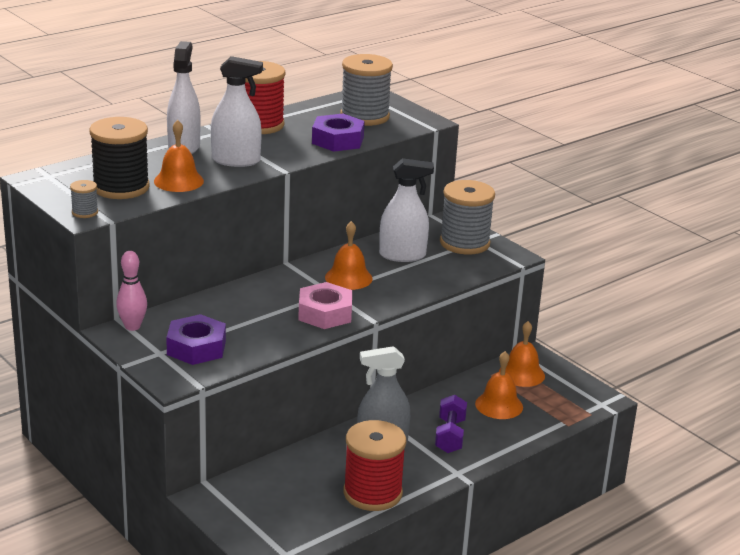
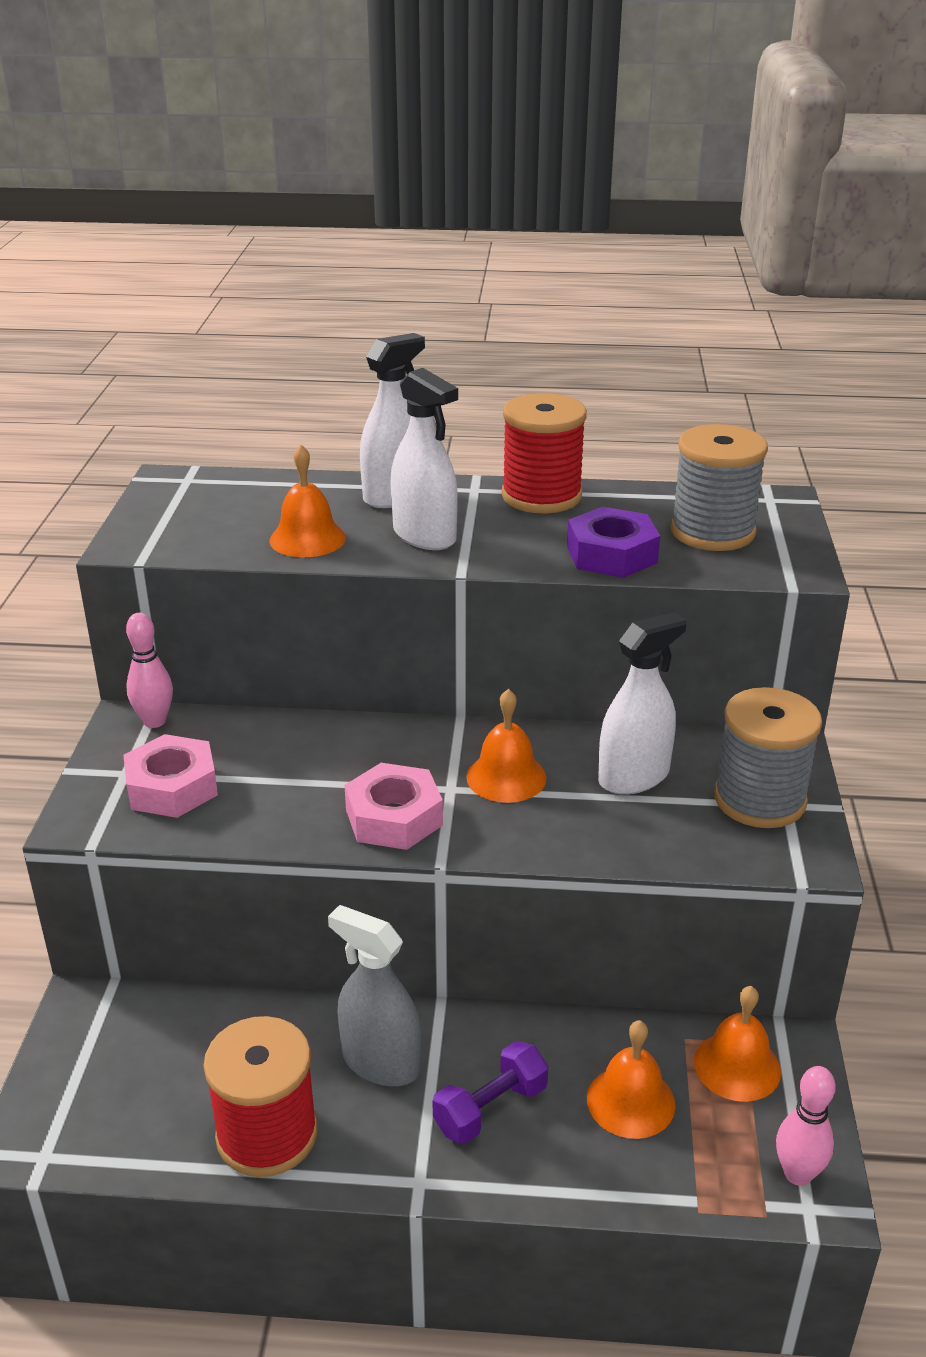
camera: 45 degrees right, 5 degrees up
(85, 212) = (135, 540): grey spool -> none
(121, 187) = (230, 523): black spool -> none
(196, 347) = (172, 787): purple nut -> pink nut
(402, 255) = (634, 777): white spray bottle -> white spray bottle turned 75 degrees counterclockwise
(586, 396) = (797, 1174): none -> pink bowling pin

